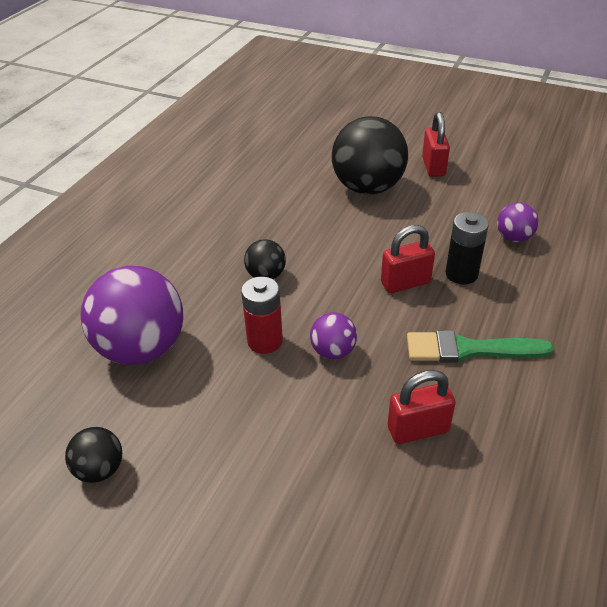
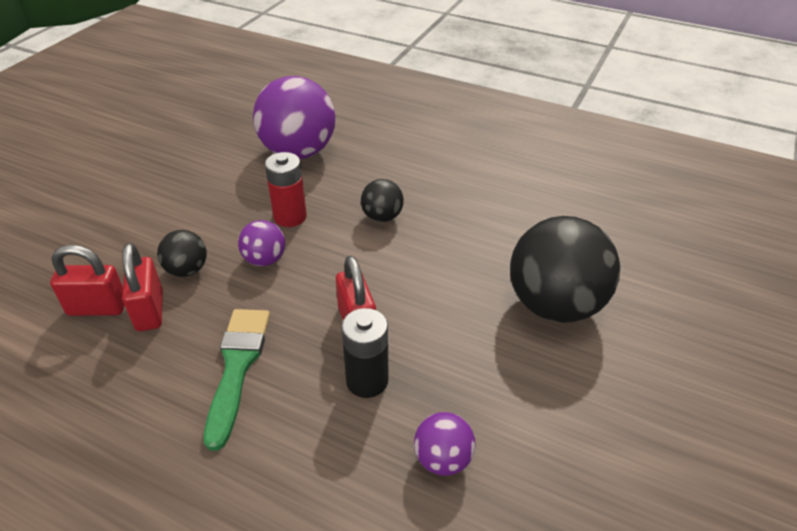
camera: 90 degrees right, 0 degrees up
(100, 469) = (187, 144): black ball -> black ball (187, 270)
(433, 167) = (625, 386): red padlock -> red padlock (97, 308)

